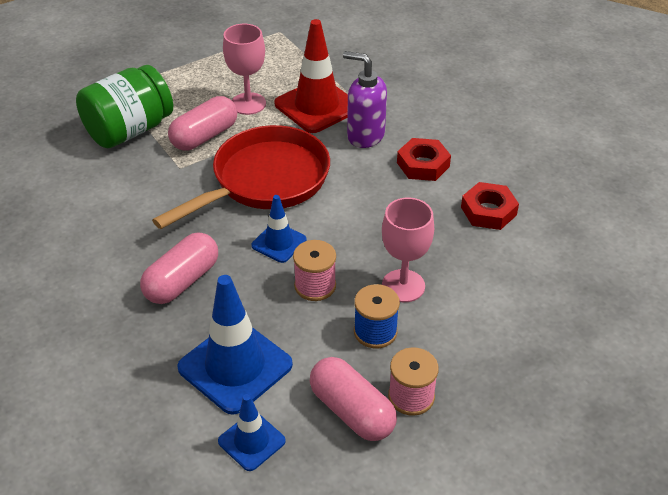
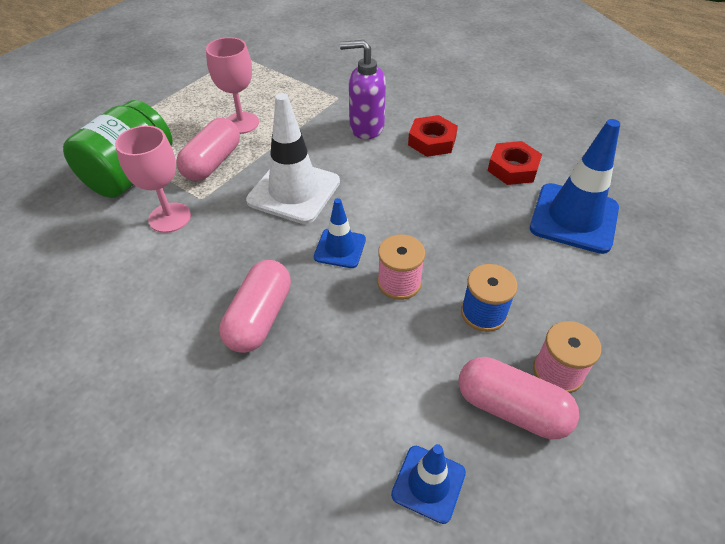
camera: 20 degrees left, 5 degrees up
(235, 366) = (364, 397): blue traffic cone -> blue traffic cone (574, 218)
(264, 181) = (294, 191): red pan -> white traffic cone
(317, 106) = (307, 111): red traffic cone -> none
(403, 286) = (482, 258): pink goblet -> pink goblet (170, 217)

